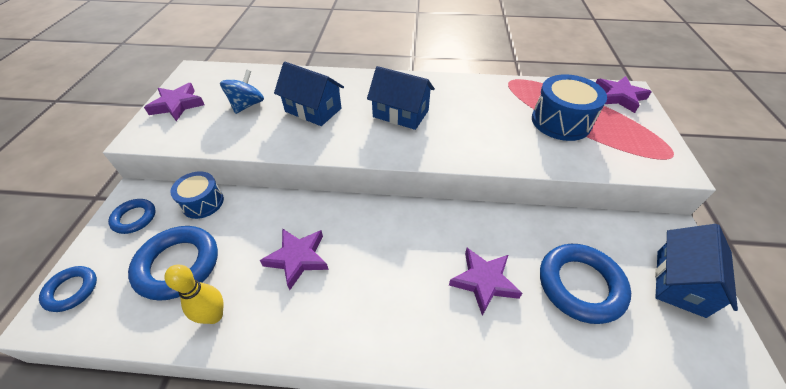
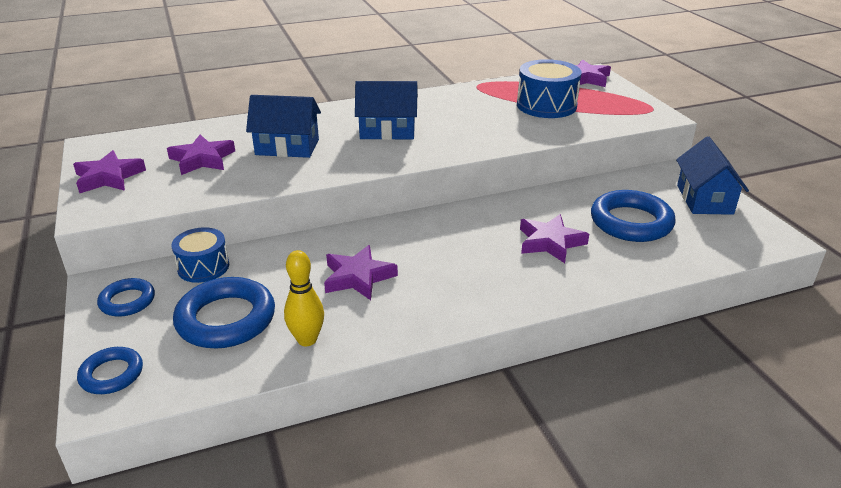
camera: 25 degrees left, 15 degrees down
(247, 105) = (202, 159): blue spinning top -> purple star

